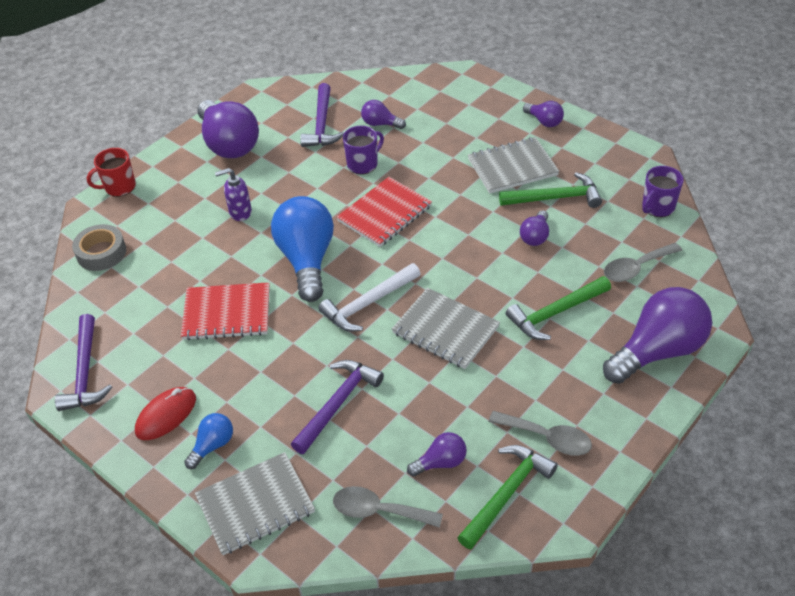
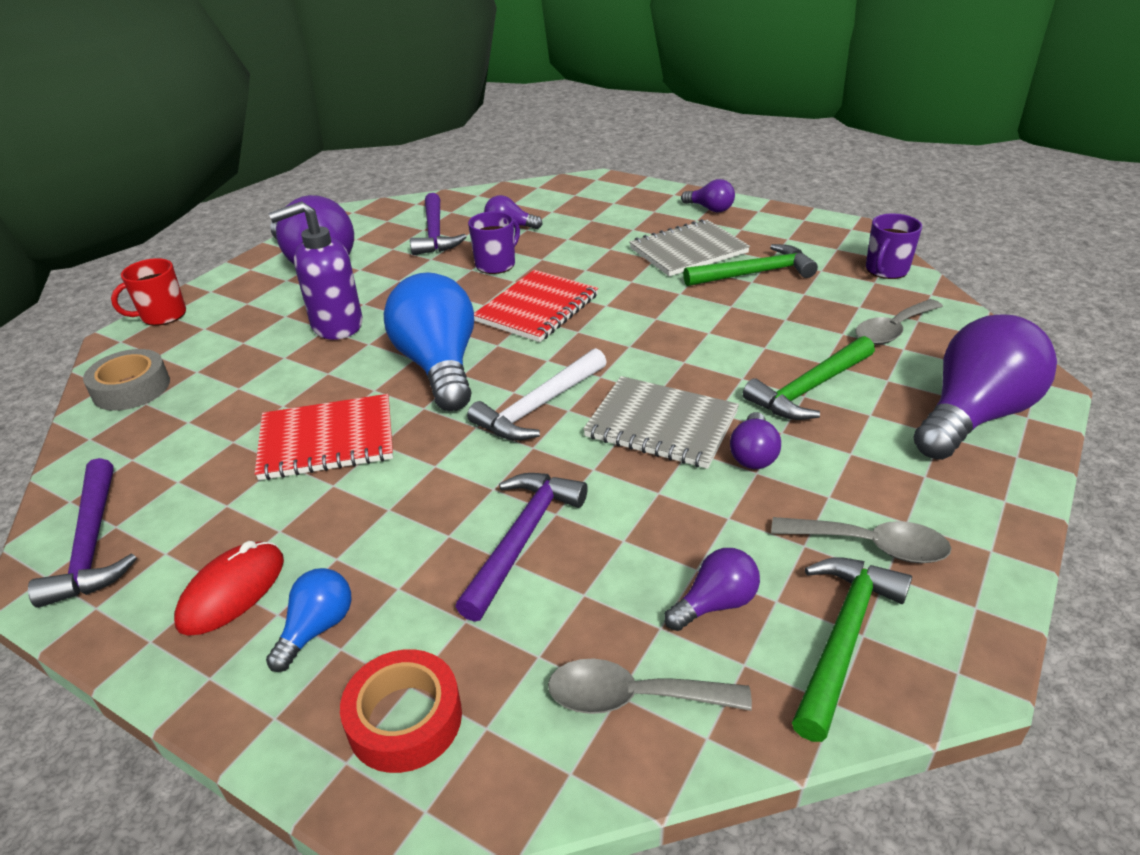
camera: 10 degrees left, 10 degrees down
(240, 212) = (336, 326): purple soap dispenser -> purple soap dispenser, size x1.62
(255, 505) = (405, 719): grey notebook -> red tape
(535, 236) = (745, 312): purple light bulb -> purple light bulb (753, 455)

